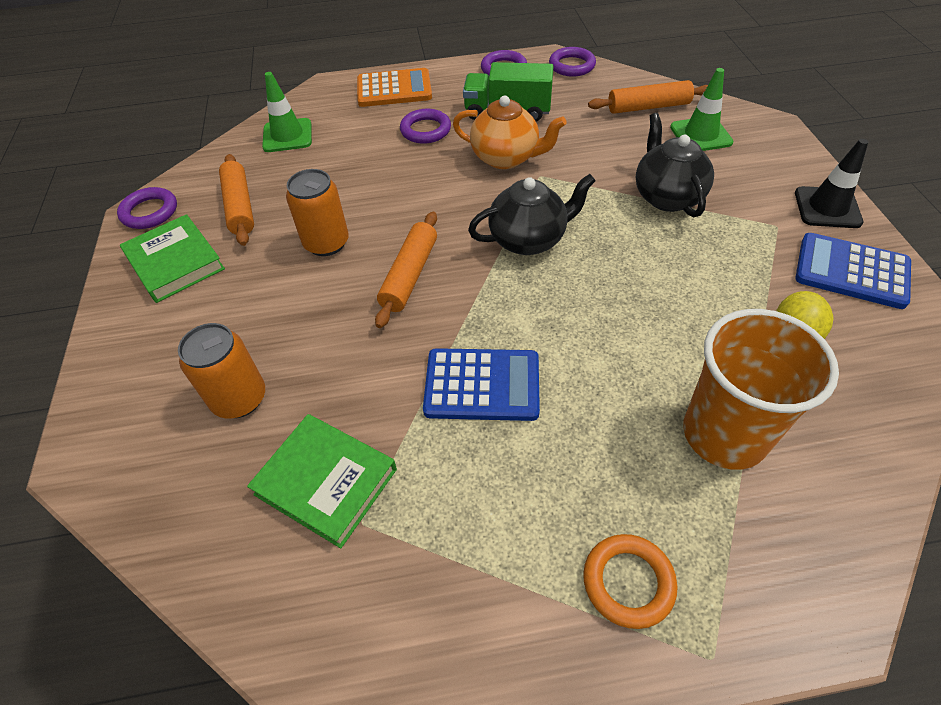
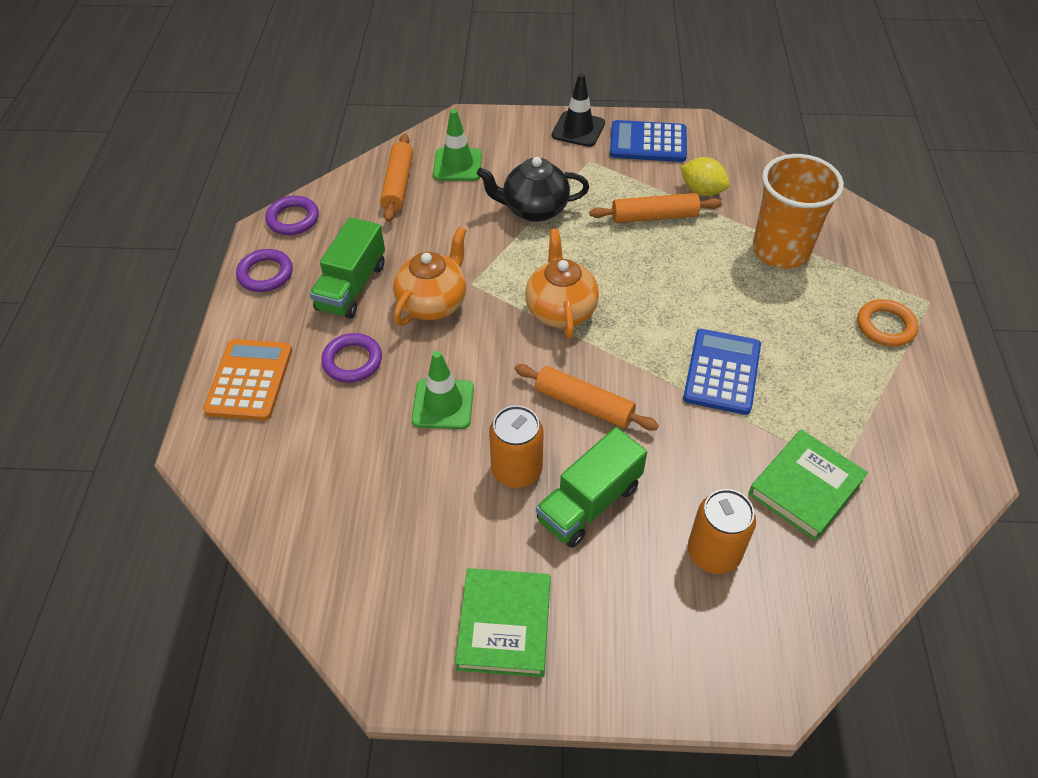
camera: 80 degrees left, 0 degrees up
(150, 212) = (396, 664): purple ring -> none
(175, 262) = (504, 625): green book -> green book turned 60 degrees counterclockwise
(240, 206) = (423, 556): orange rolling pin -> orange rolling pin (654, 216)
(287, 136) = (296, 501): green traffic cone -> green traffic cone (443, 404)
(294, 296) = (589, 503): none -> green truck
(529, 239) = (560, 310): black teapot -> orange teapot
(851, 271) = (648, 142): blue calculator -> blue calculator turned 60 degrees clockwise

